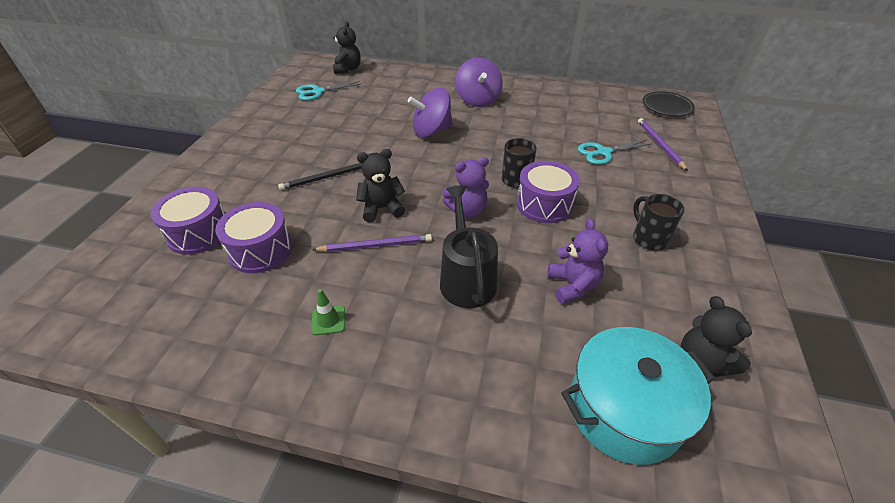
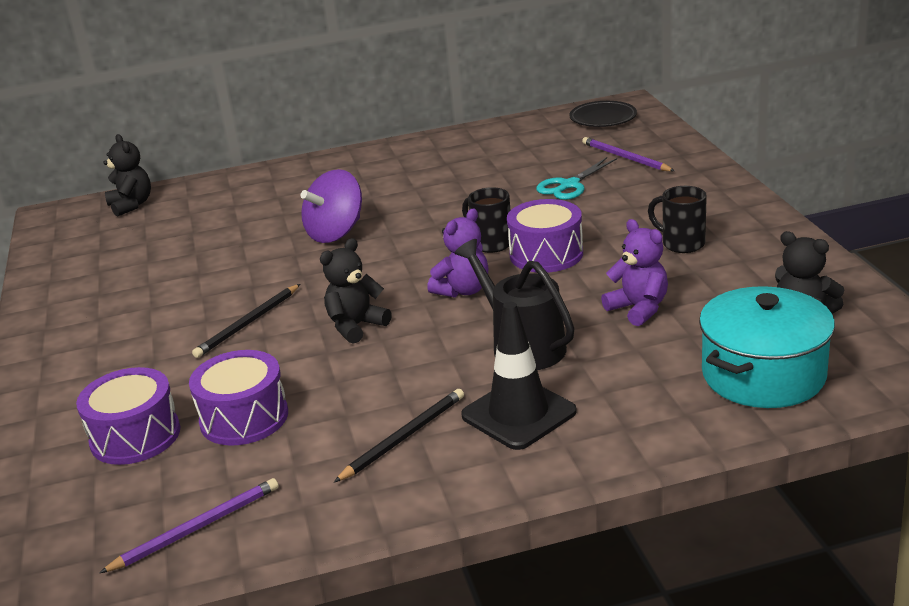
camera: 25 degrees left, 15 degrees down
(317, 92) = (117, 244): turquoise scissors -> none
(328, 320) = (404, 437): green traffic cone -> black pencil
(376, 245) = (387, 359): purple pencil -> purple pencil (197, 528)
(414, 342) = (518, 414): none -> black traffic cone
(478, 100) = (363, 182): purple spinning top -> none

